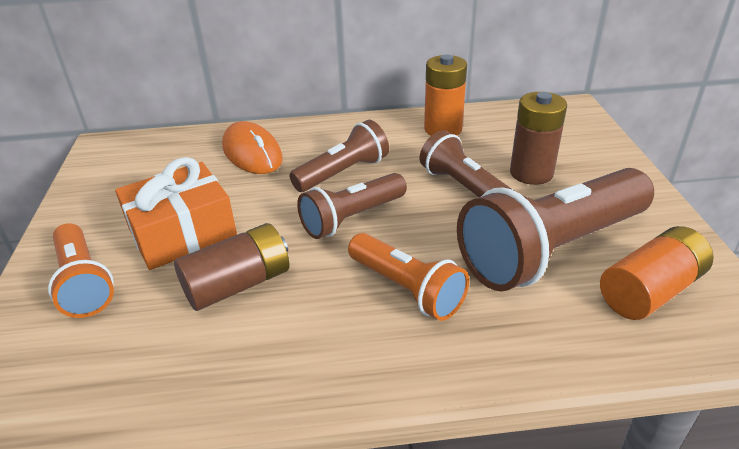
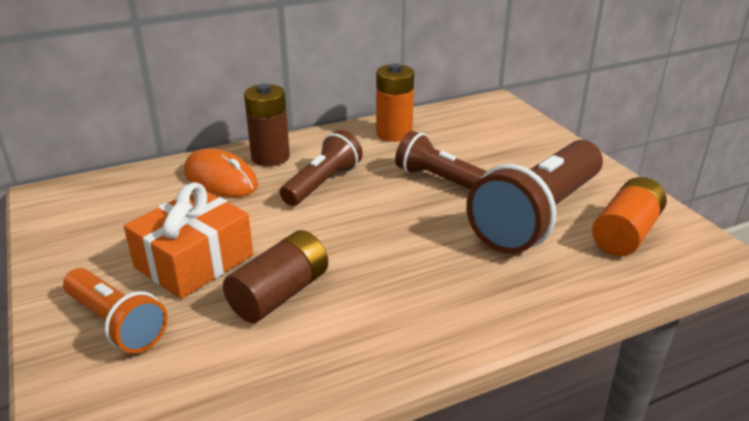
camera: 20 degrees left, 5 degrees down
(352, 218) = (354, 220): brown flashlight -> none
(407, 289) = (436, 268): orange flashlight -> none
(531, 173) = (490, 159): brown battery -> brown battery (270, 157)

